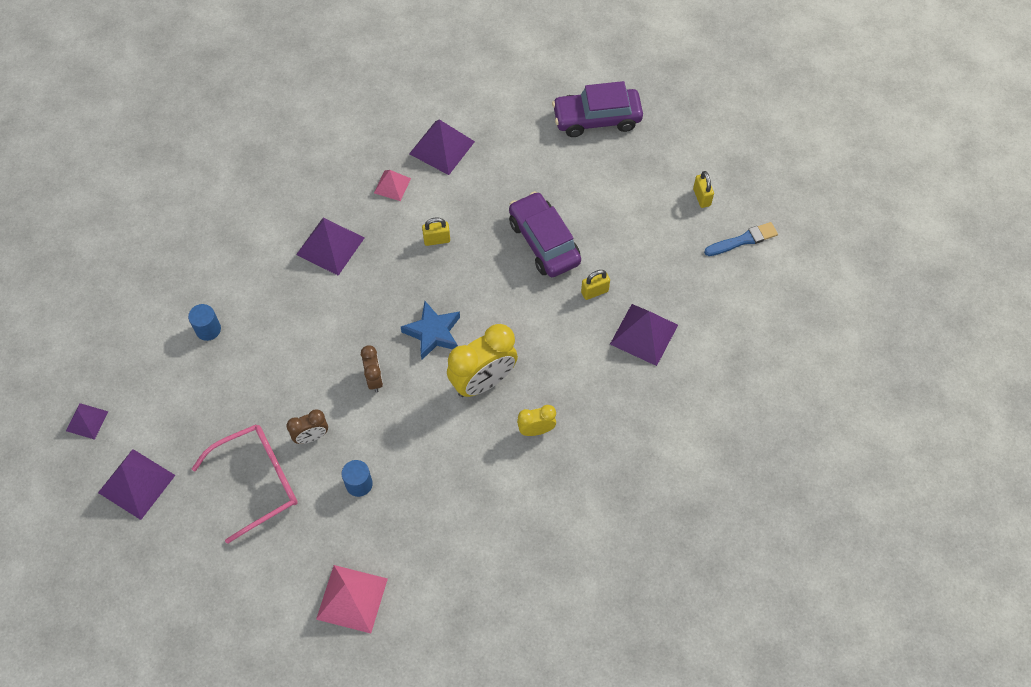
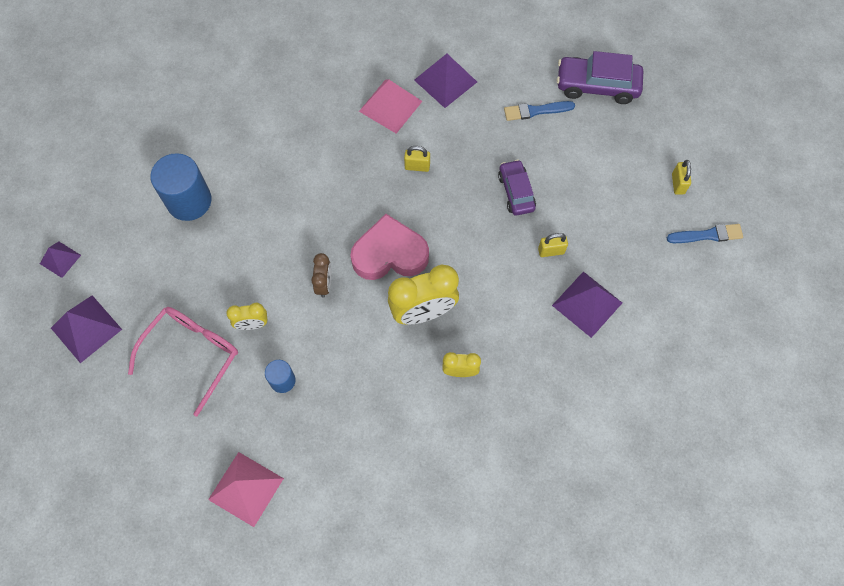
camera: 15 degrees right, 5 degrees up
(208, 329) = (189, 201): blue cylinder -> blue cylinder, size x1.90
(257, 482) = (192, 355): pink glasses -> pink glasses turned 45 degrees counterclockwise
(311, 436) = (252, 324): brown clock -> yellow clock
(330, 246) = (319, 149): purple pyramid -> none
(392, 185) = (390, 106): pink pyramid -> pink pyramid, size x1.69
(433, 333) = (389, 254): blue star -> pink heart
(542, 157) = (536, 111): none -> blue brush
(544, 242) = (516, 192): purple car -> purple car, size x0.65

